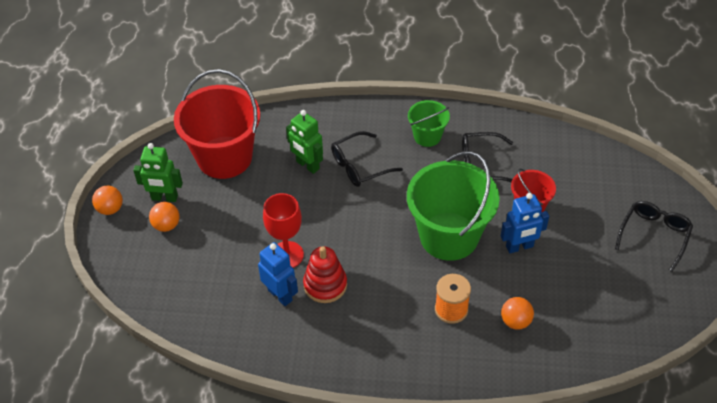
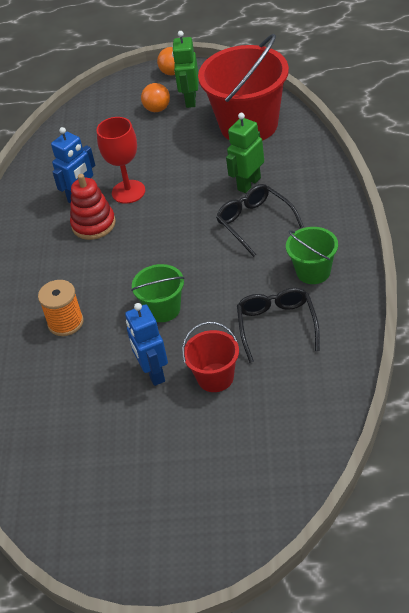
camera: 90 degrees right, 5 degrees down
(449, 236) = (163, 309): green bucket -> green bucket, size x0.51
(515, 321) = (50, 378): orange ball -> none
(654, 235) = (184, 512): black glasses -> none

